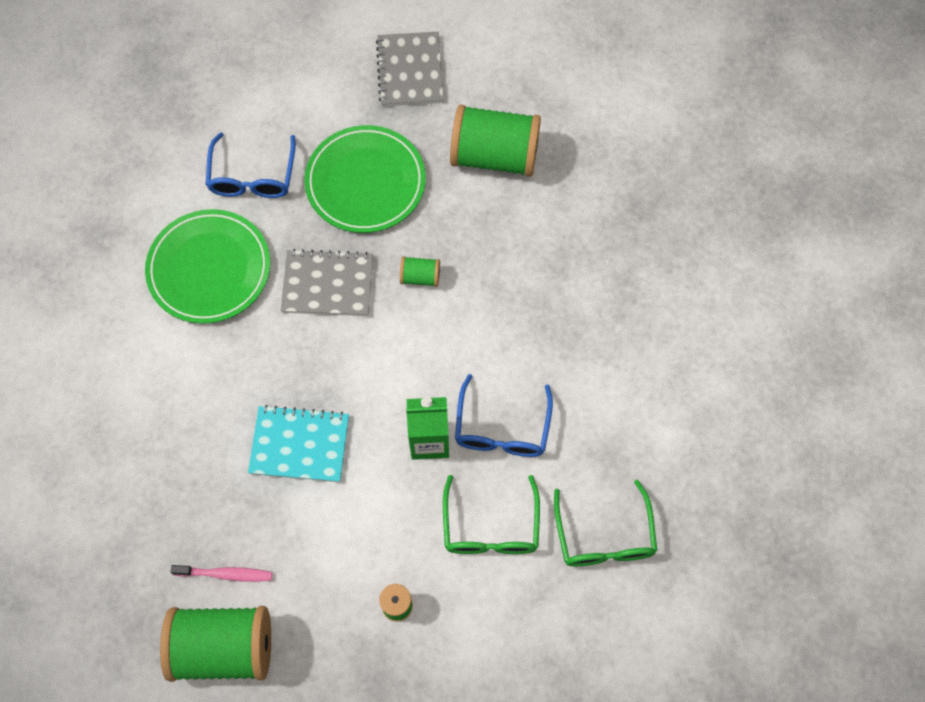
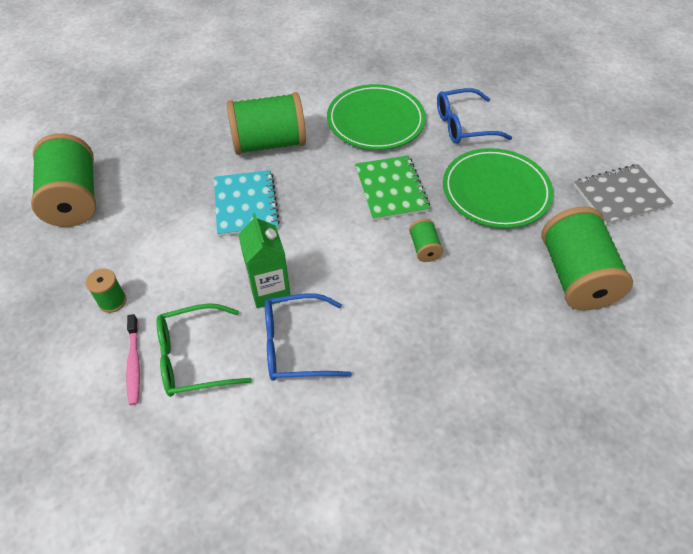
camera: 75 degrees right, 15 degrees down
(205, 400) = (269, 143): none -> green spool
(226, 574) = (132, 187): pink toothbrush -> pink toothbrush (134, 363)
(328, 284) = (391, 189): grey notebook -> green notebook
(604, 536) = (198, 467): green glasses -> none

